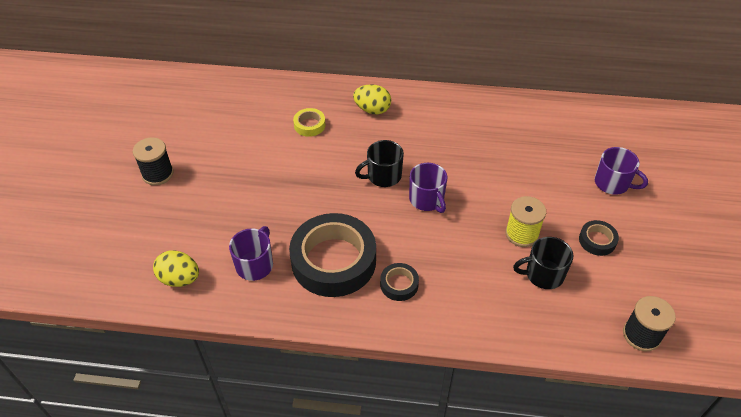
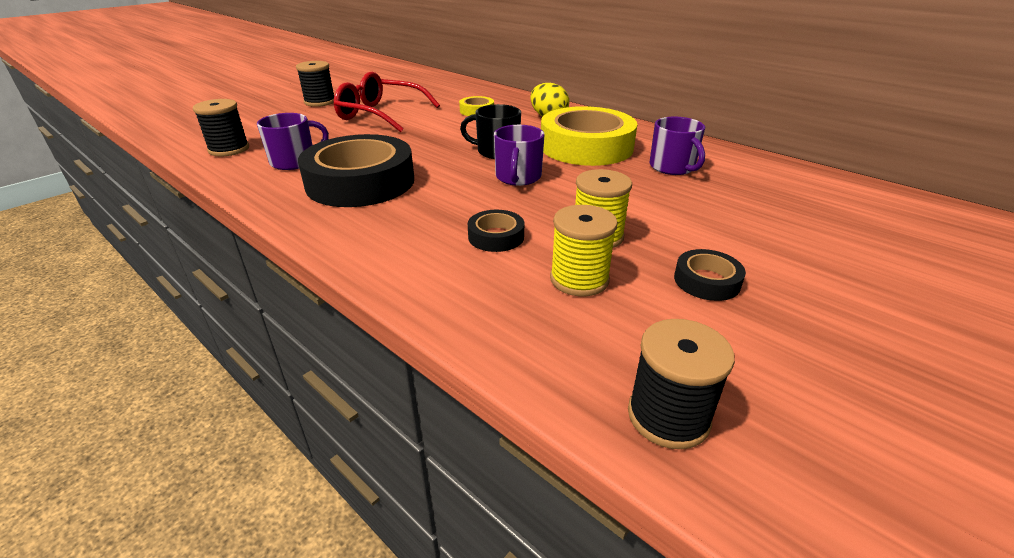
camera: 35 degrees right, 15 degrees down
(180, 279) = (229, 149): yellow egg -> black spool
(238, 168) = (380, 114): none -> red glasses
(399, 284) = (392, 219): black tape -> black tape (496, 236)
(434, 139) = (586, 147): none -> yellow tape
(543, 274) = (579, 279): black mug -> yellow spool
(612, 183) = (795, 241): purple mug -> purple mug (672, 167)

